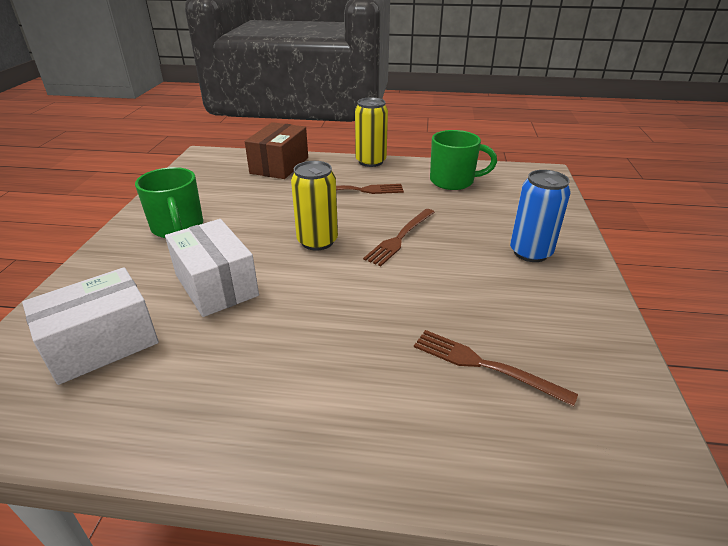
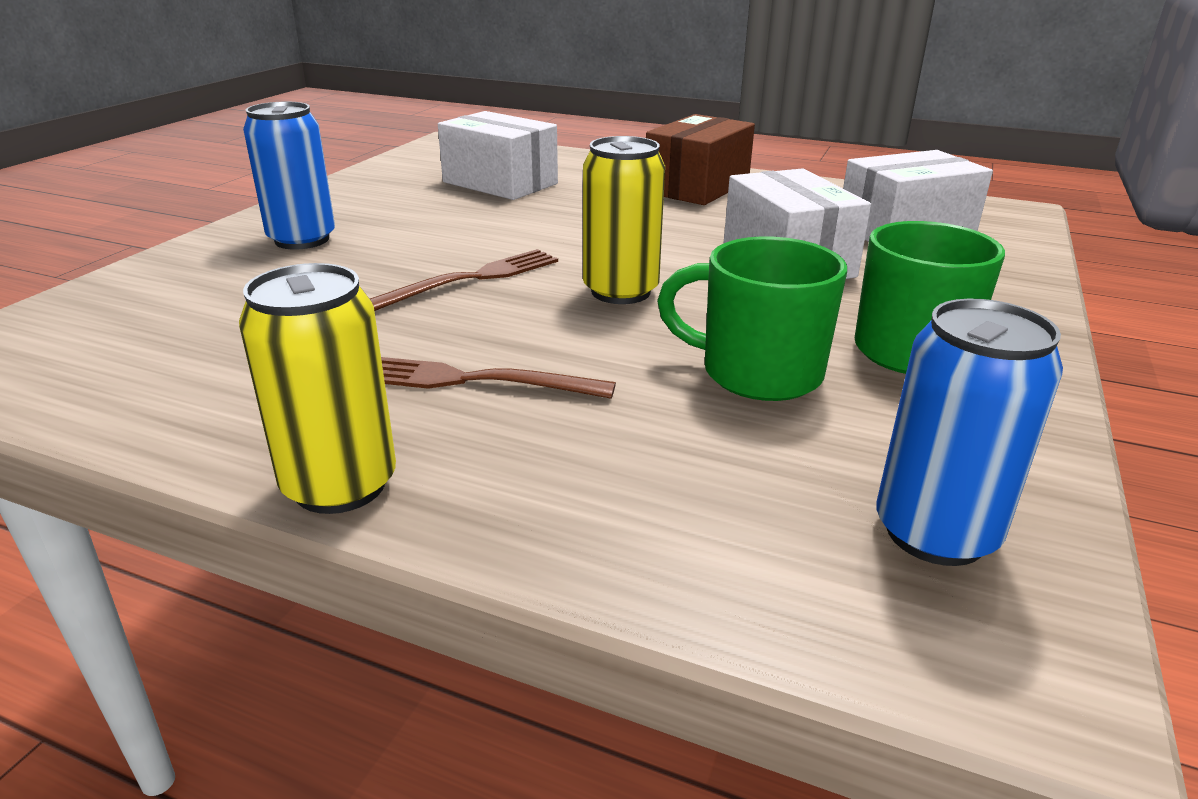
camera: 165 degrees left, 5 degrees down
(209, 172) = (935, 533): none -> blue can
(279, 165) = (670, 522): brown box -> brown box (697, 187)
(453, 181) = (208, 370): green mug -> green mug (758, 373)
(484, 365) = (500, 183): brown fork -> white box

